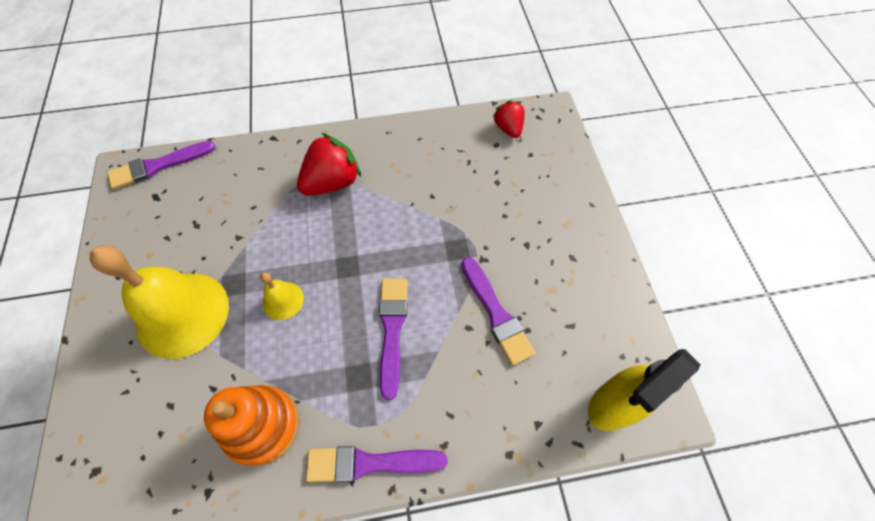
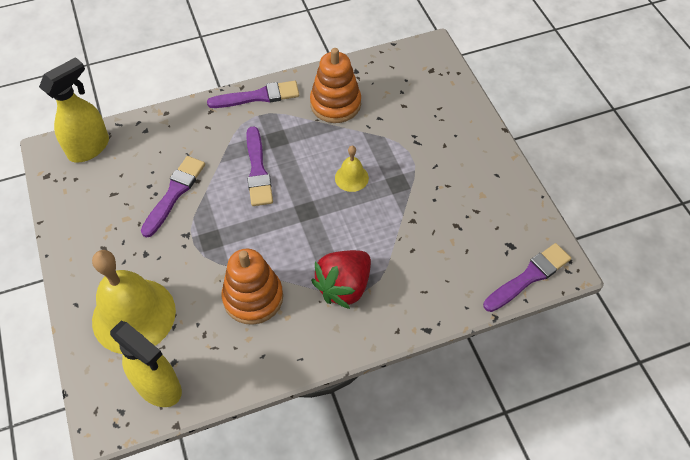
camera: 170 degrees right, 5 degrees down
(182, 314) = (427, 157): yellow bell -> yellow bell (134, 315)
(420, 185) = (253, 297): none -> orange stacking toy
(496, 313) = (174, 193): purple brush -> purple brush turned 60 degrees clockwise
(508, 128) = (159, 387): red strawberry -> yellow spray bottle

